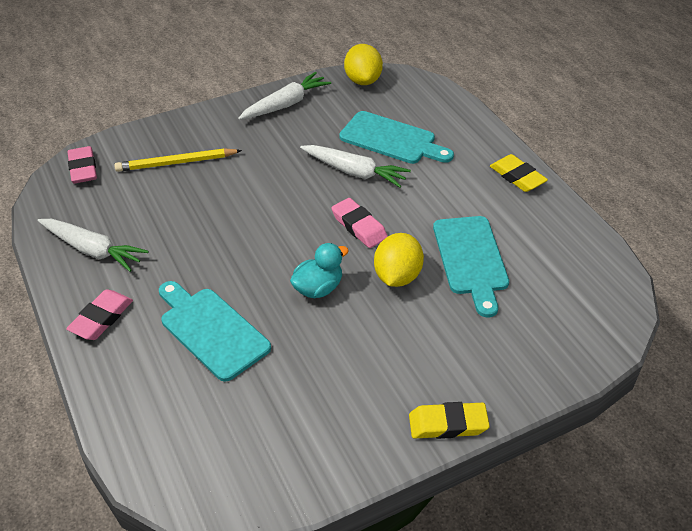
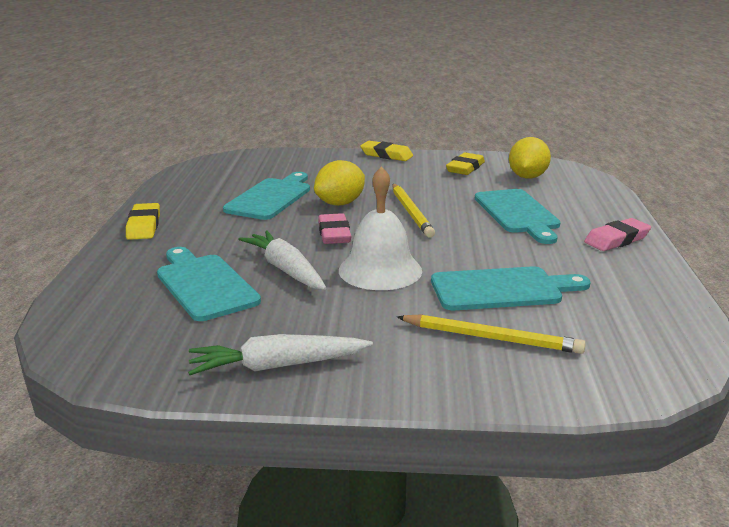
camera: 150 degrees left, 20 degrees down
(83, 168) = (635, 370): pink eraser -> none
(92, 250) = (624, 284): white carrot -> none
(186, 209) = (502, 289): none -> turquoise cutting board
(287, 196) = (380, 270): none -> white bell
(318, 288) = (411, 212): turquoise duck -> yellow pencil
(321, 428) = (465, 168): none -> yellow eraser
(363, 80) = (127, 363): yellow lemon -> yellow lemon (527, 177)

